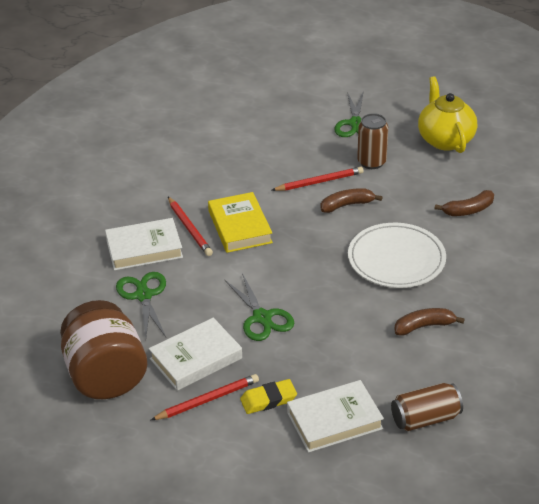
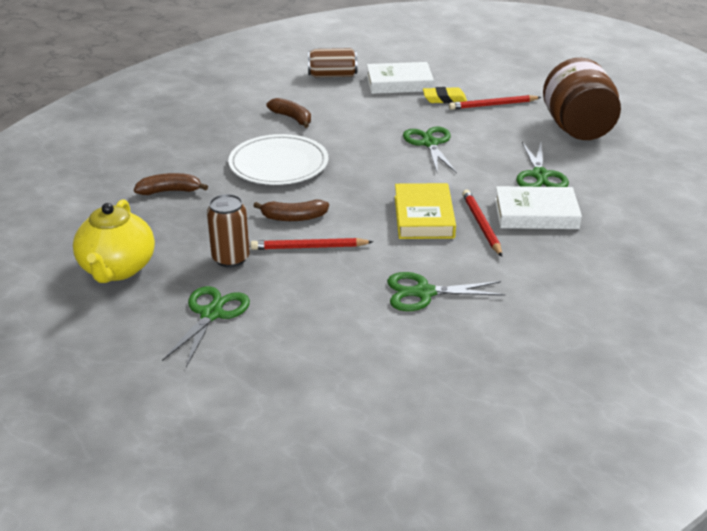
camera: 165 degrees left, 5 degrees down
(196, 358) = (497, 128): white book -> none
(219, 163) = (424, 293): none -> green scissors
(424, 326) = (292, 118): brown banana -> brown banana turned 135 degrees counterclockwise

